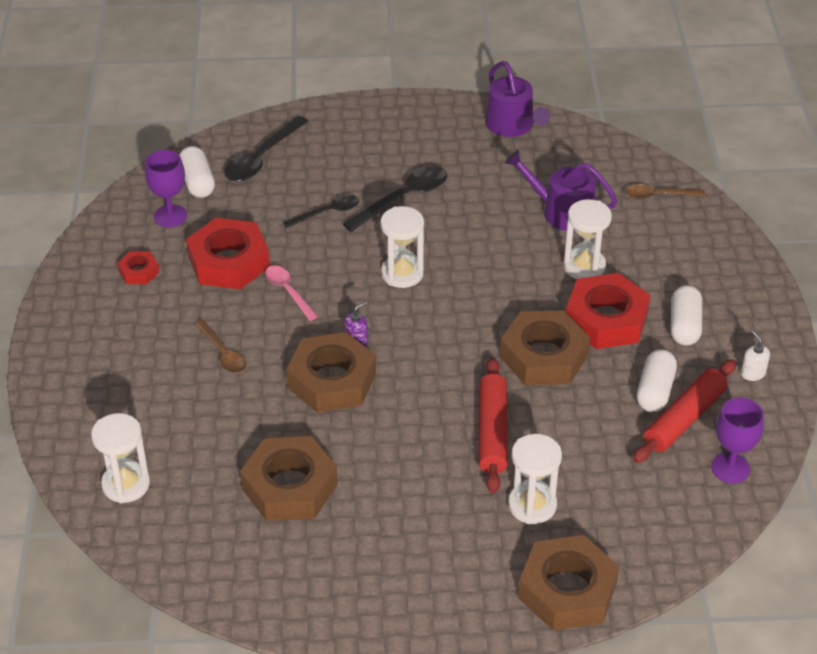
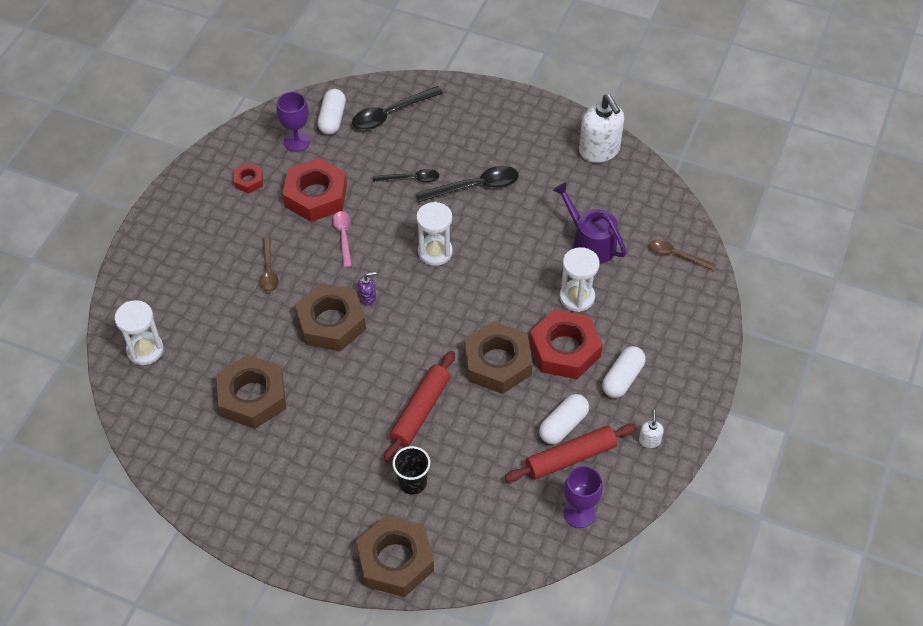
camera: 25 degrees right, 10 degrees up
(512, 125) = (599, 150): purple watering can -> white soap dispenser
(532, 505) = (412, 482): white hourglass -> black cup

